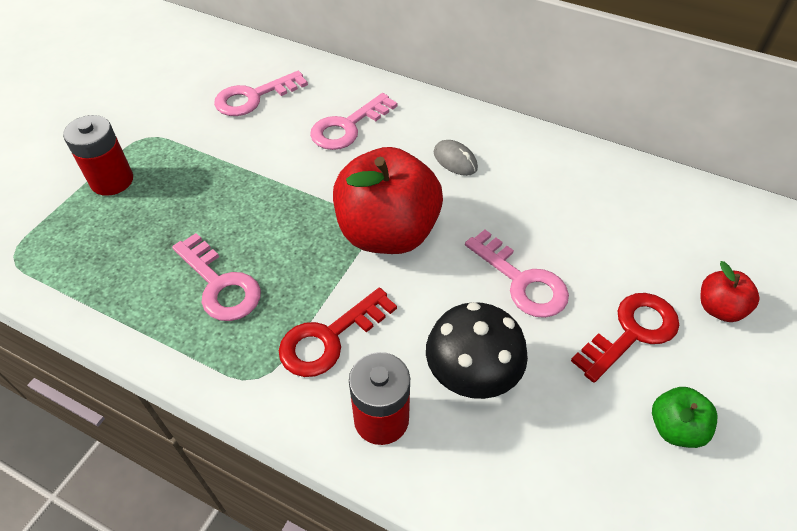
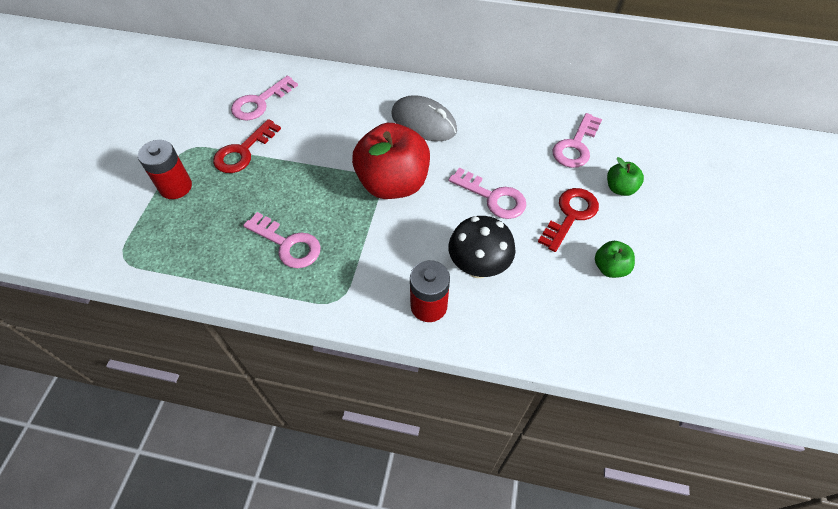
camera: 15 degrees left, 5 degrees up
(329, 338) = (377, 263): red key -> red key (243, 151)
(348, 127) = (339, 112): pink key -> pink key (575, 146)
(455, 160) = (424, 122): grey mouse -> grey mouse, size x1.89
(719, 308) = (620, 188): red apple -> green apple

